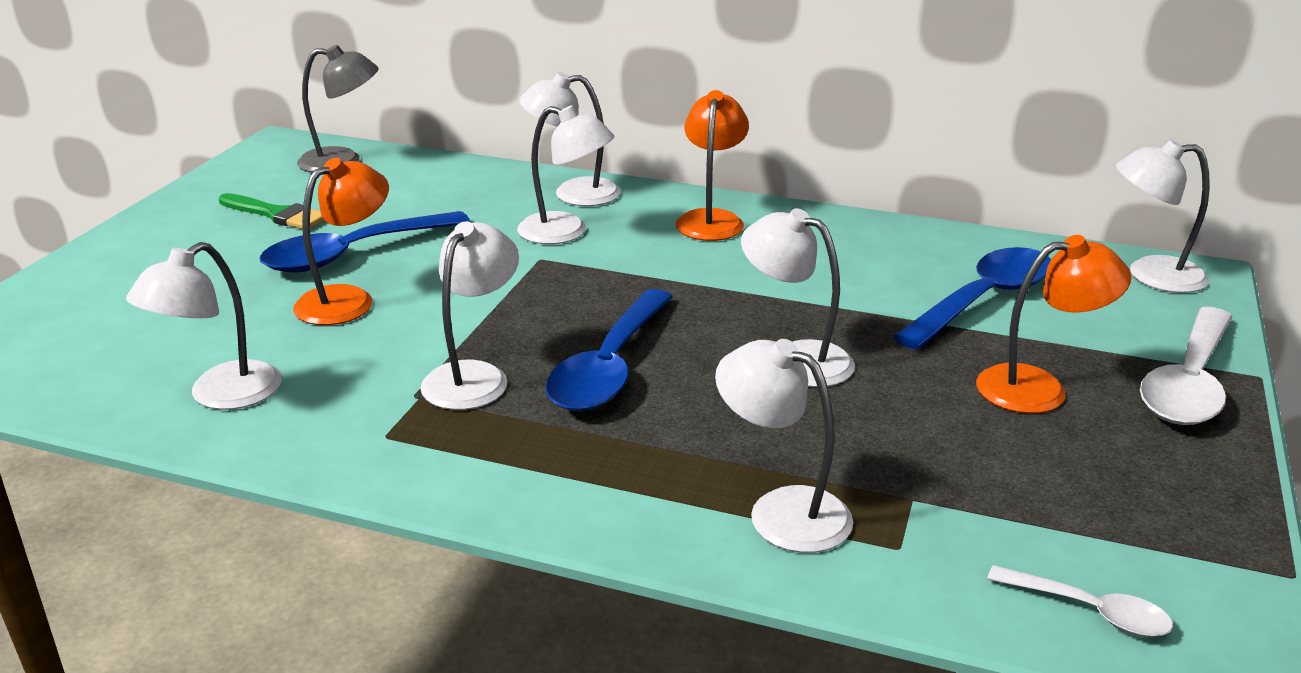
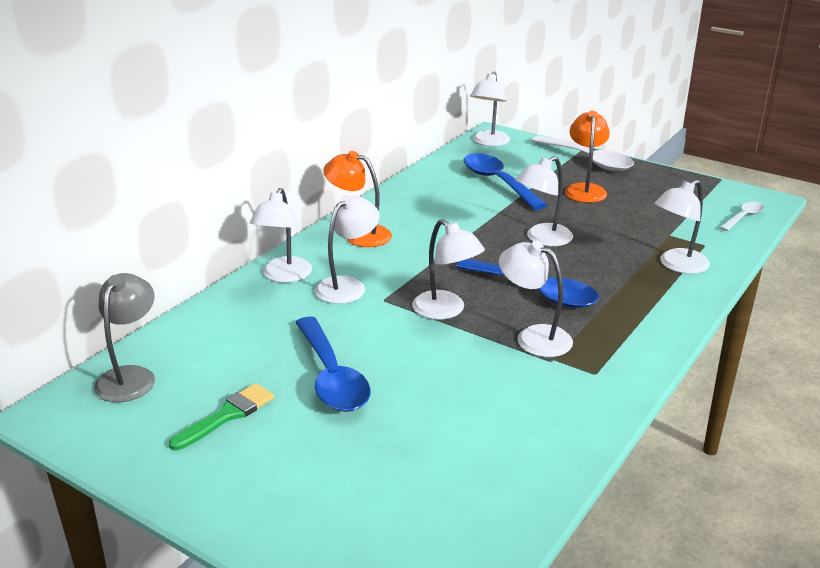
camera: 75 degrees left, 0 degrees up
(221, 395) = (532, 440): white lamp -> white lamp (446, 311)
(348, 300) = (409, 382): orange lamp -> none

